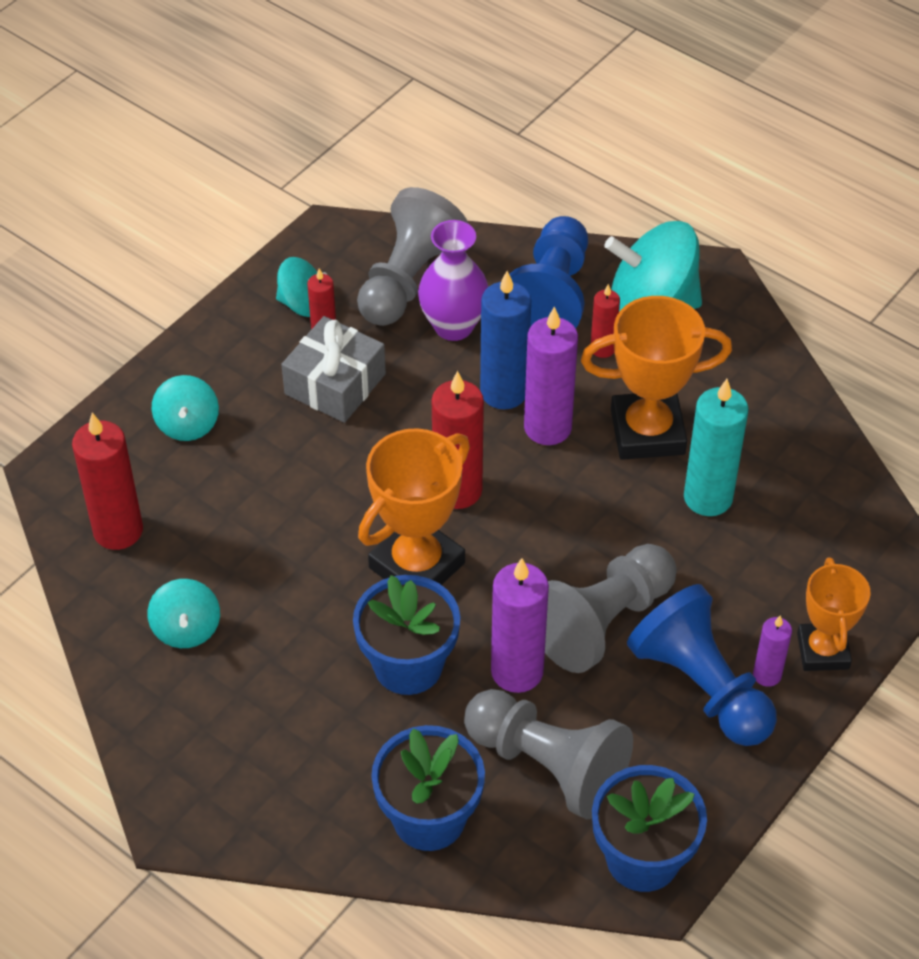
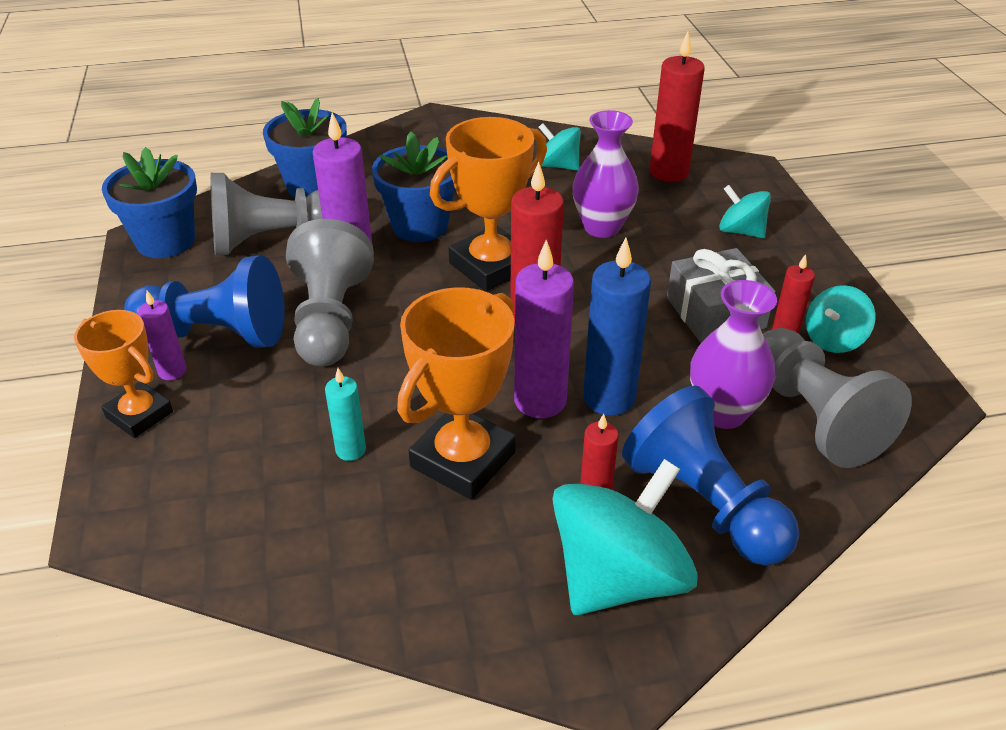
camera: 130 degrees right, 10 degrees down
(275, 524) = (602, 227): none -> purple vase
(417, 565) = (491, 266): orange trophy -> orange trophy turned 60 degrees clockwise
(708, 497) = (350, 450): turquoise candle -> turquoise candle, size x0.55

